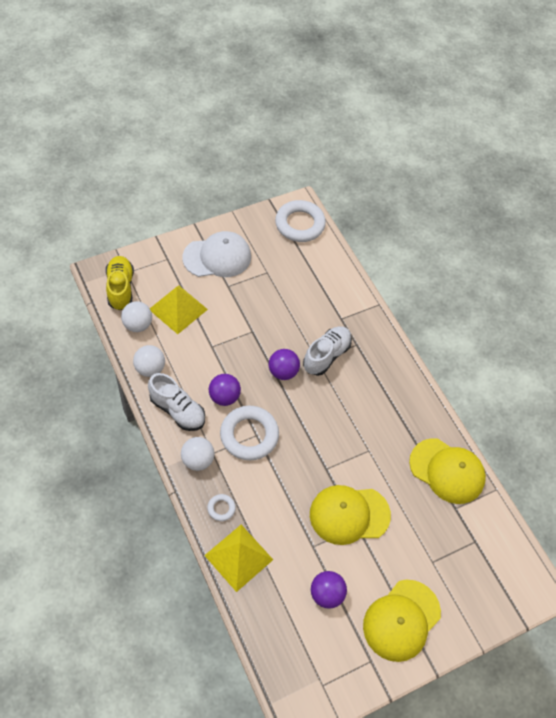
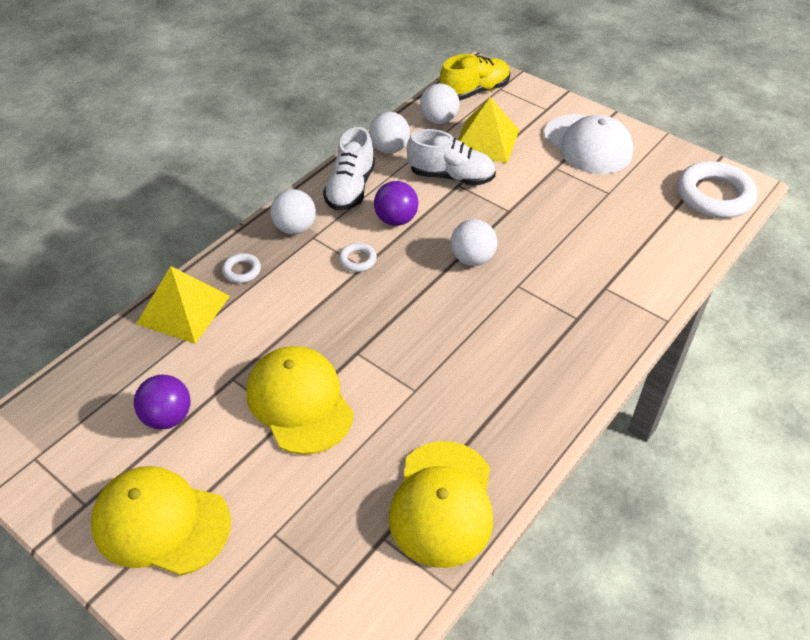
camera: 70 degrees right, 10 degrees down
(249, 435) = (357, 260): white ring -> white ring, size x0.46
(283, 372) = (472, 259): purple ball -> white ball
(326, 355) = (532, 292): white shoe -> white shoe (451, 176)

